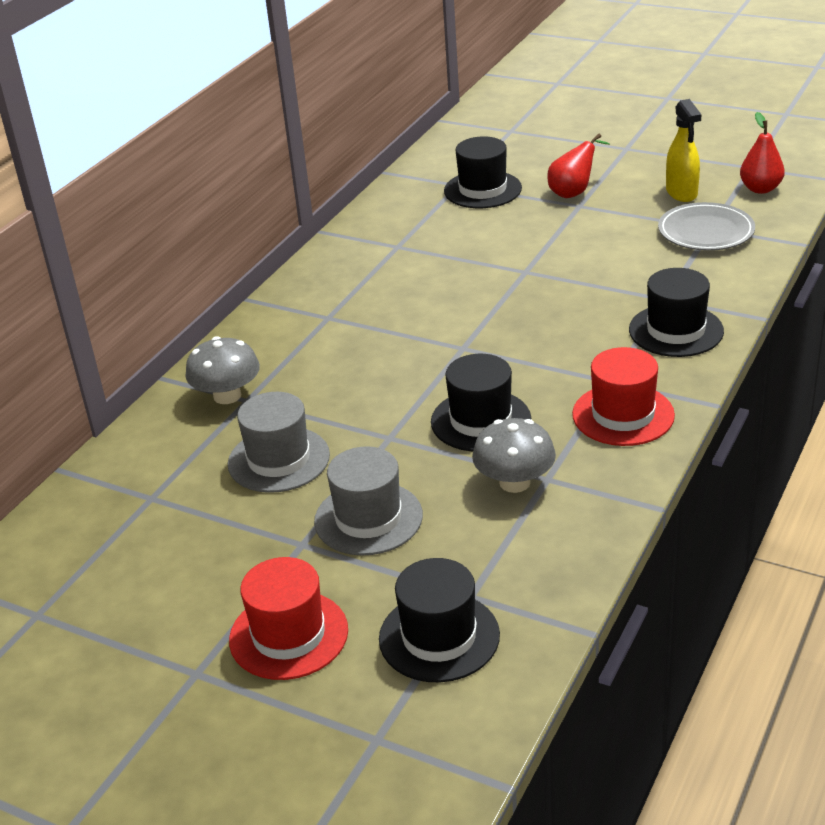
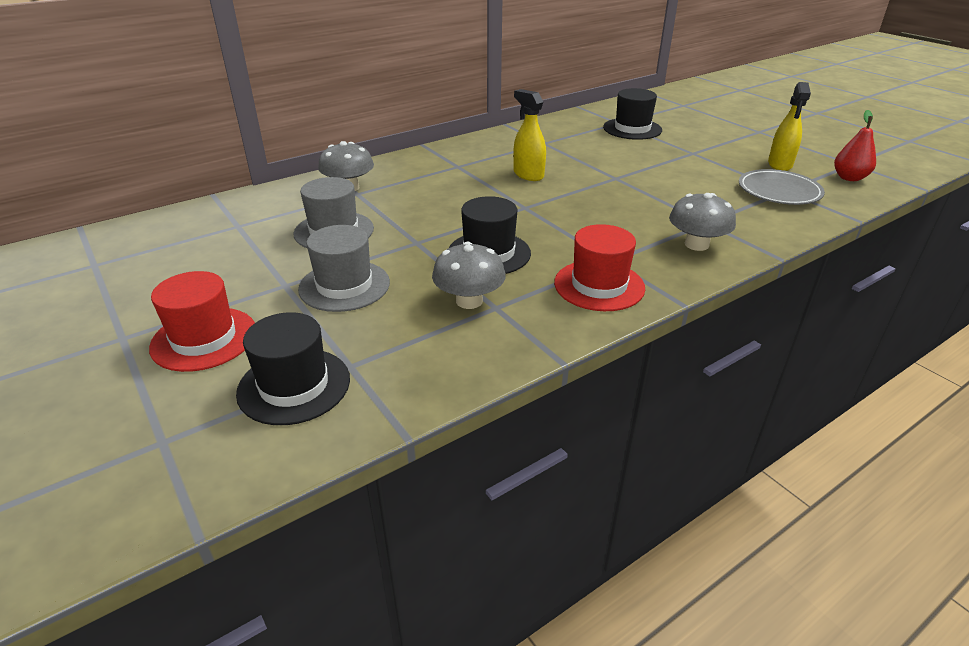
camera: 25 degrees right, 0 degrees up
(424, 301) = (528, 175): none -> yellow spray bottle
(573, 192) = (695, 145): red pear -> none
(676, 330) = (696, 244): black hat -> grey mushroom

